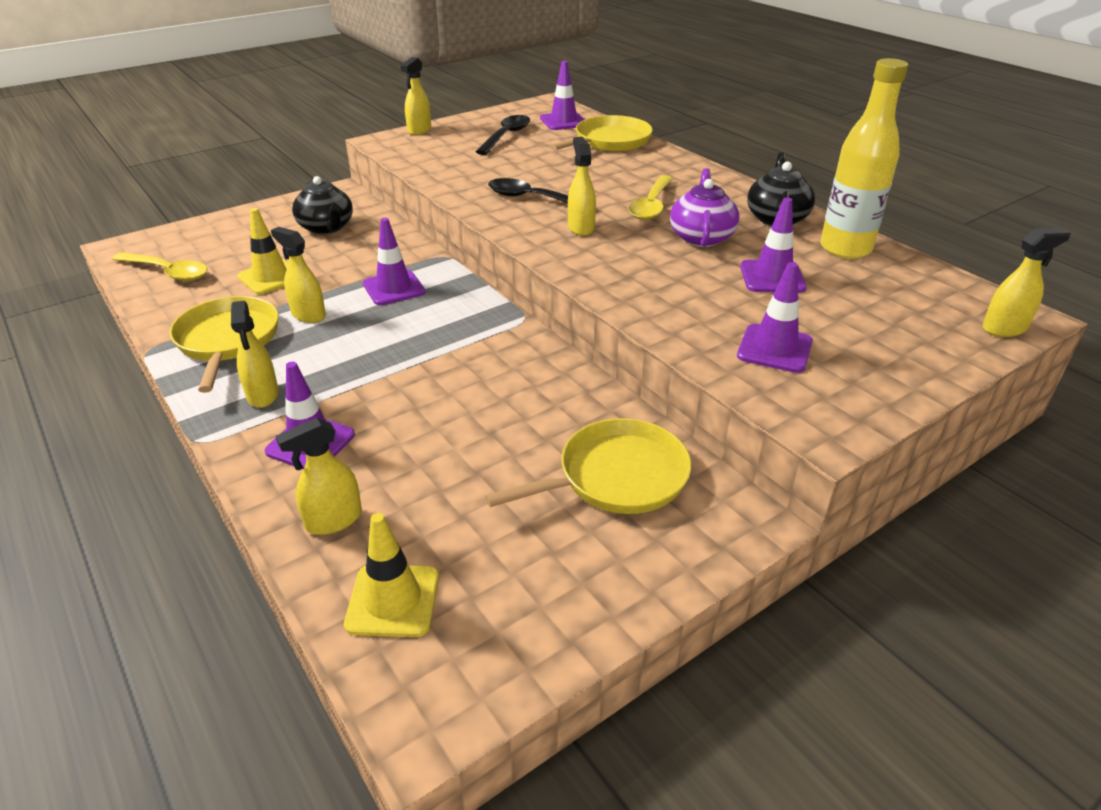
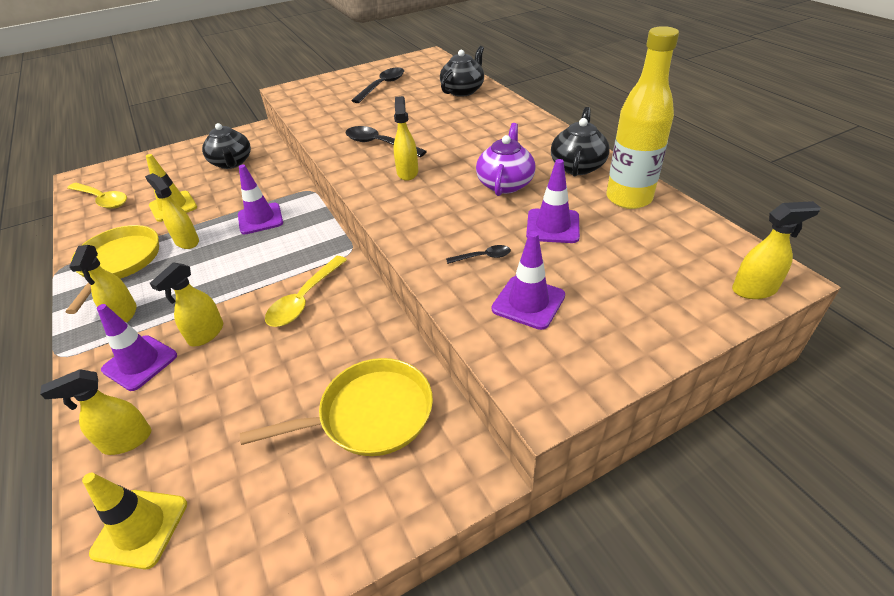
camera: 10 degrees right, 5 degrees up
(419, 130) = (317, 81): yellow spray bottle -> yellow spray bottle (206, 334)
(563, 121) = (433, 72): purple traffic cone -> none
(609, 141) = (463, 91): yellow pan -> black teapot
(651, 205) = (474, 152): yellow spoon -> yellow spoon (304, 299)
(707, 308) = (483, 257): none -> black spoon

